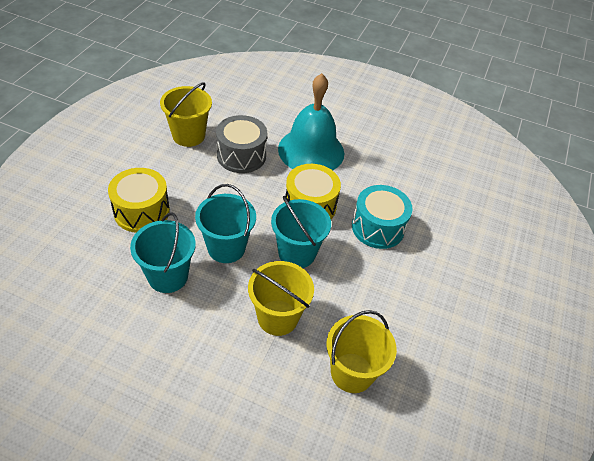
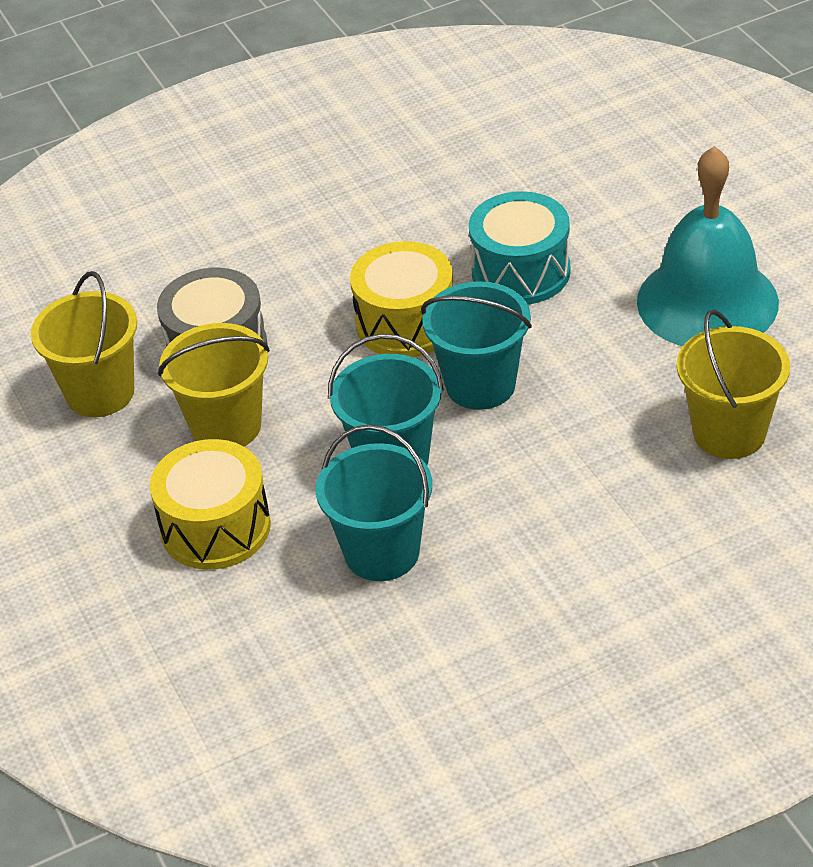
camera: 40 degrees left, 5 degrees down
(277, 317) = (573, 464): yellow bucket -> yellow bucket (226, 426)
(311, 150) = (294, 262): turquoise bell -> turquoise bell (707, 301)

